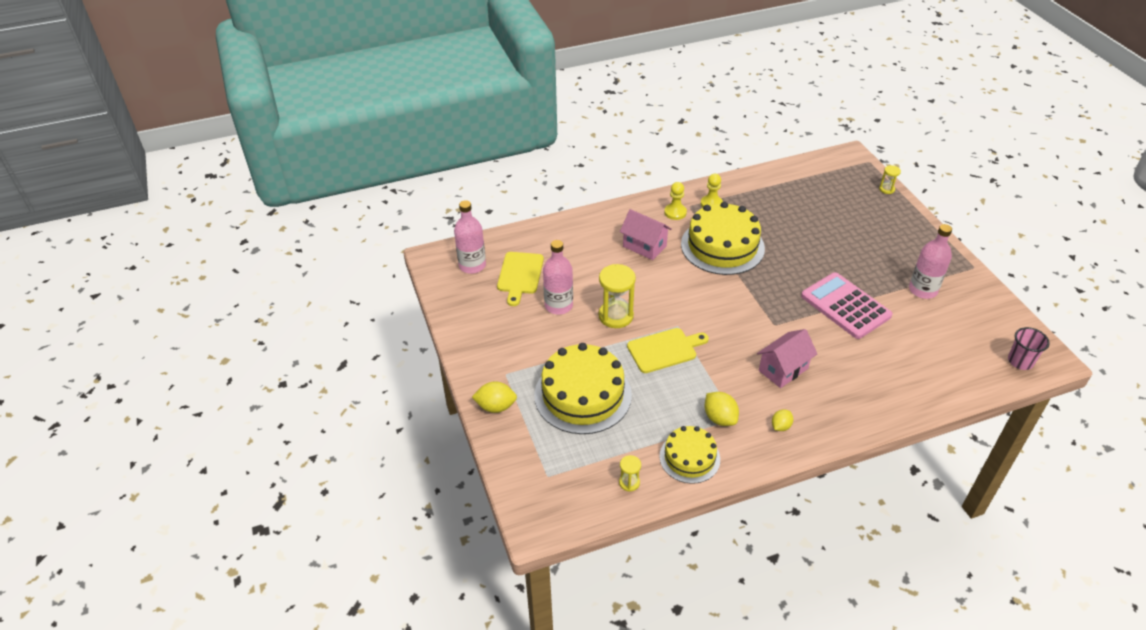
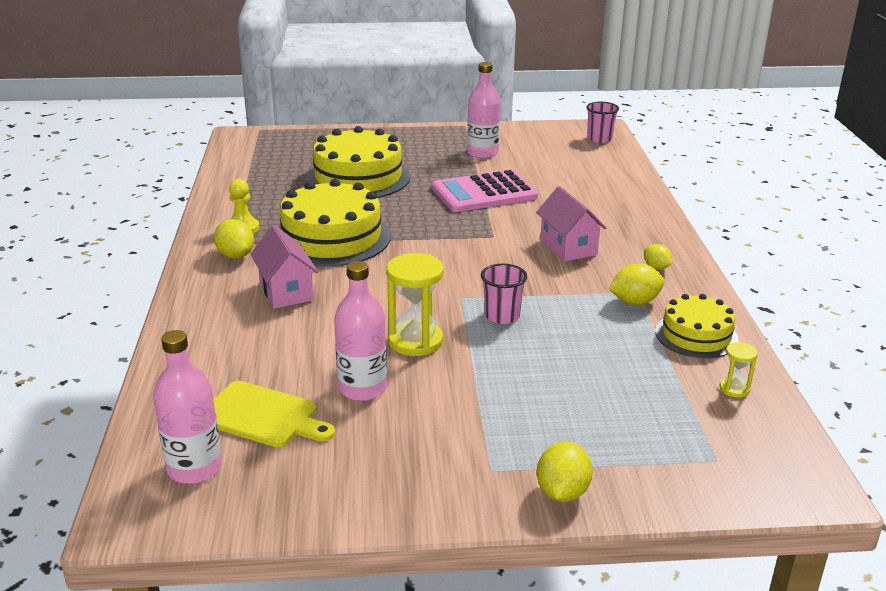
camera: 75 degrees left, 15 degrees down
(582, 395) = (563, 399): yellow cake -> yellow cake (358, 177)
(644, 246) = (286, 291): pink house -> pink house turned 75 degrees counterclockwise
(664, 350) = (502, 316): yellow cutting board -> pink cup
(675, 212) = (236, 255): yellow pawn -> yellow lemon
(886, 189) = (314, 132): yellow hourglass -> none

